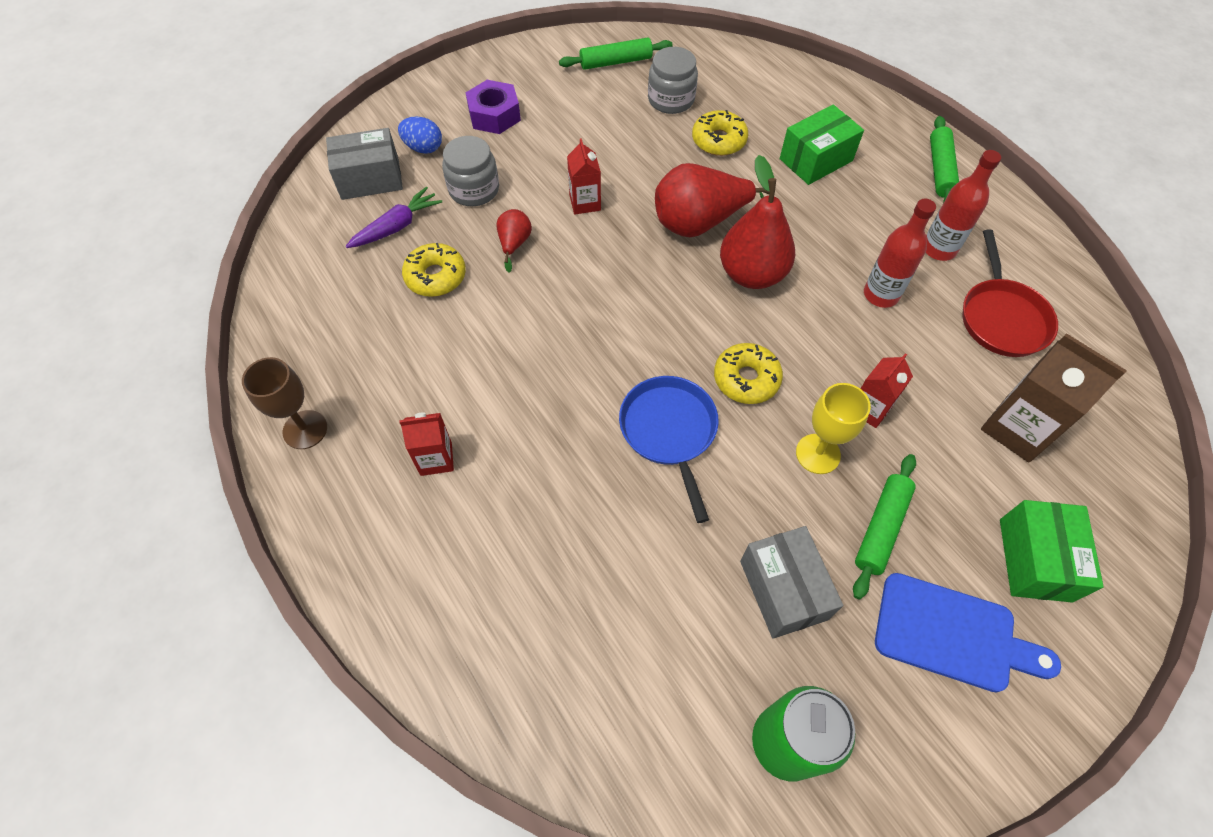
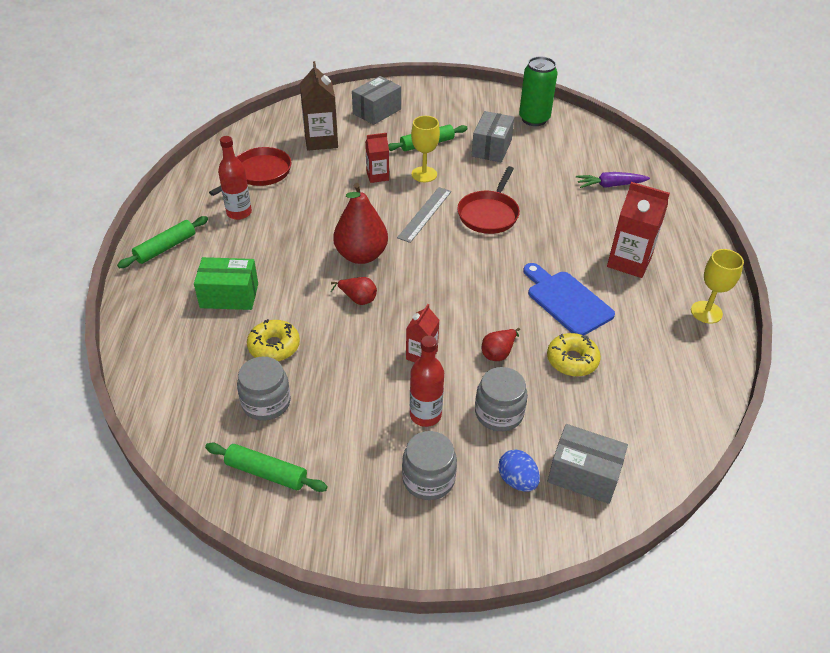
camera: 145 degrees left, 15 degrees down
(305, 429) = (706, 312): brown goblet -> yellow goblet
(397, 226) = (581, 415): purple carrot -> purple carrot (609, 185)
(436, 459) = (629, 262): red carton -> red carton, size x1.67
(494, 115) = (428, 479): purple nut -> grey jar
(669, 432) = (489, 214): blue pan -> red pan
(699, 223) = (358, 299): red pear -> red pear, size x0.50
(746, 379) = (424, 214): yellow donut -> grey ruler
(881, 295) = (304, 211): red bottle -> red bottle (425, 415)
(952, 634) = (437, 112): blue cutting board -> blue cutting board (566, 301)
(1035, 559) = (377, 111): green box -> grey box

